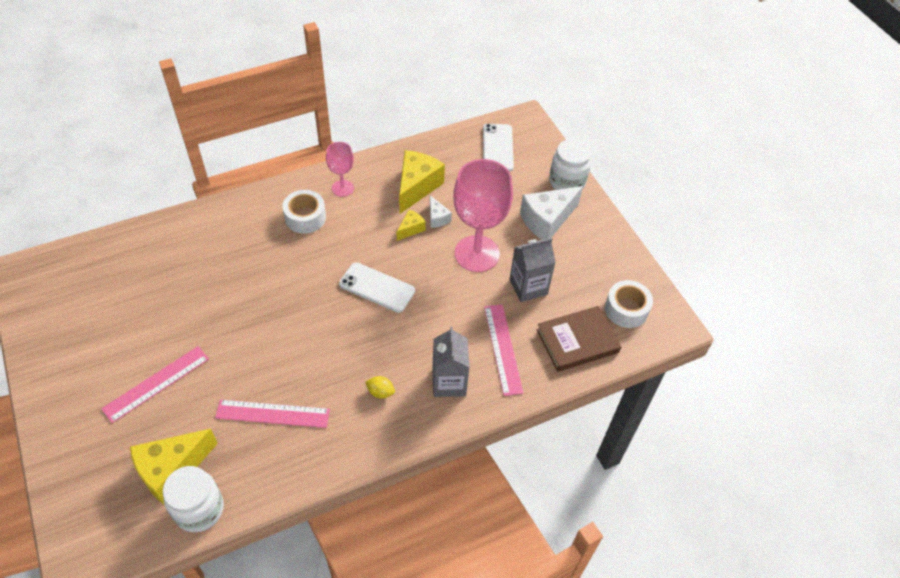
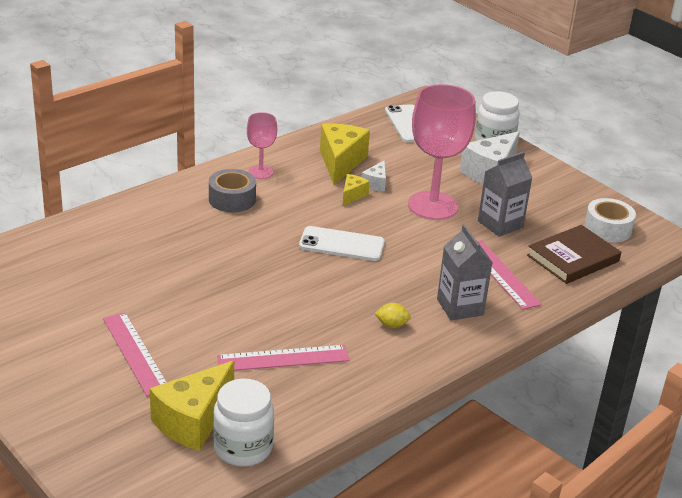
camera: 15 degrees left, 20 degrees down
(156, 383) = (135, 353): pink ruler -> pink ruler turned 60 degrees counterclockwise
(305, 217) = (232, 199): white tape -> grey tape
(437, 218) = (376, 183): white cheese -> white cheese turned 60 degrees clockwise

